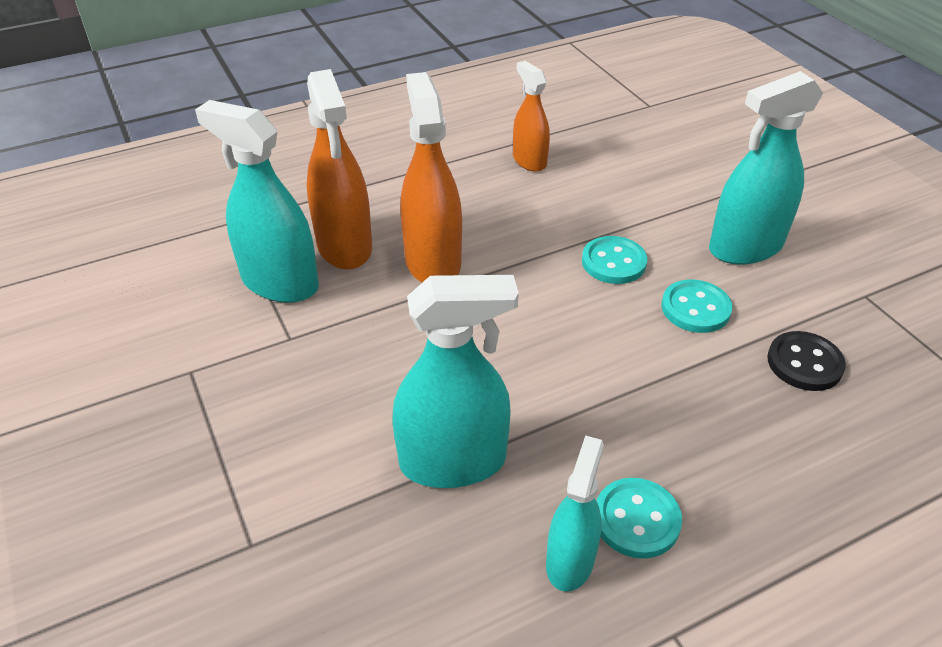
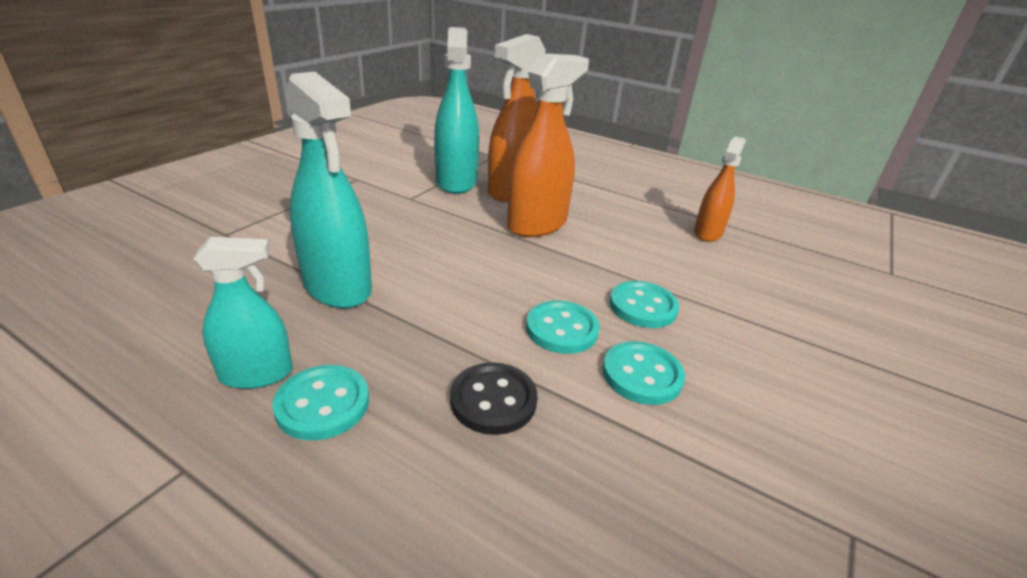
camera: 55 degrees right, 10 degrees down
(616, 326) = (561, 329): none -> turquoise button
(745, 247) = (784, 390): turquoise spray bottle -> none
(804, 363) = (652, 492): black button -> black button (493, 400)

